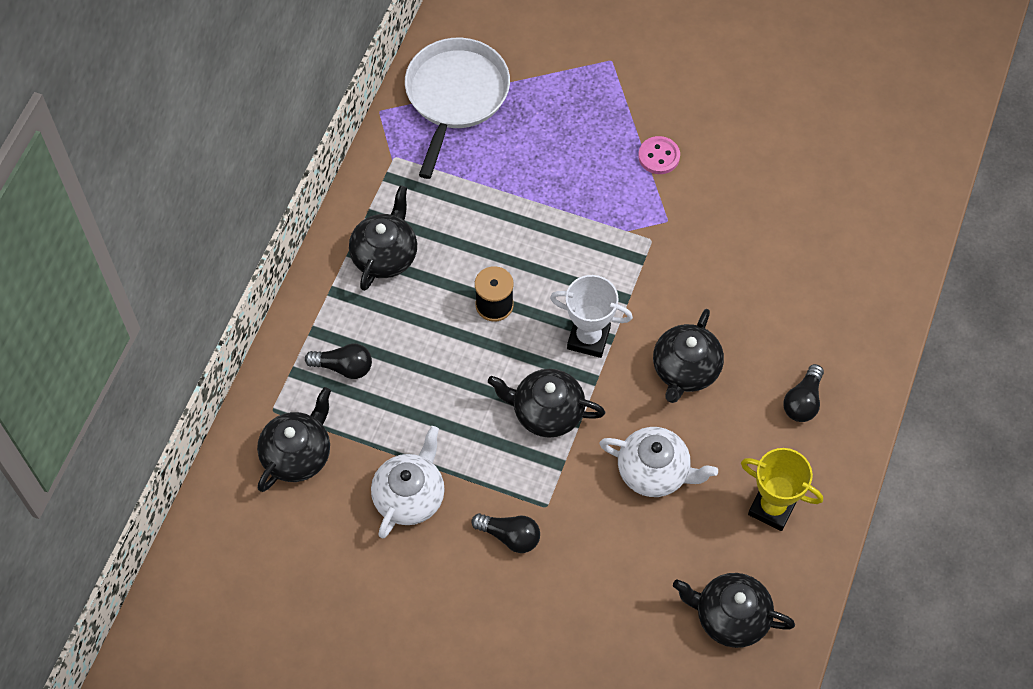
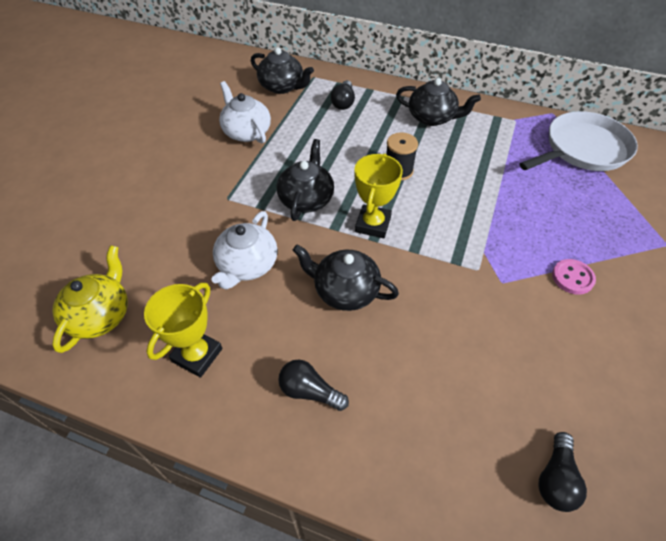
camera: 90 degrees right, 10 degrees down
(410, 496) = (246, 132): white teapot -> white teapot turned 150 degrees counterclockwise
(455, 95) = (583, 149): white pan -> white pan turned 45 degrees counterclockwise
(510, 536) = (207, 179): black light bulb -> black light bulb (555, 479)
(588, 338) = (373, 224): white trophy -> yellow trophy
(730, 616) = (100, 315): black teapot -> yellow teapot

